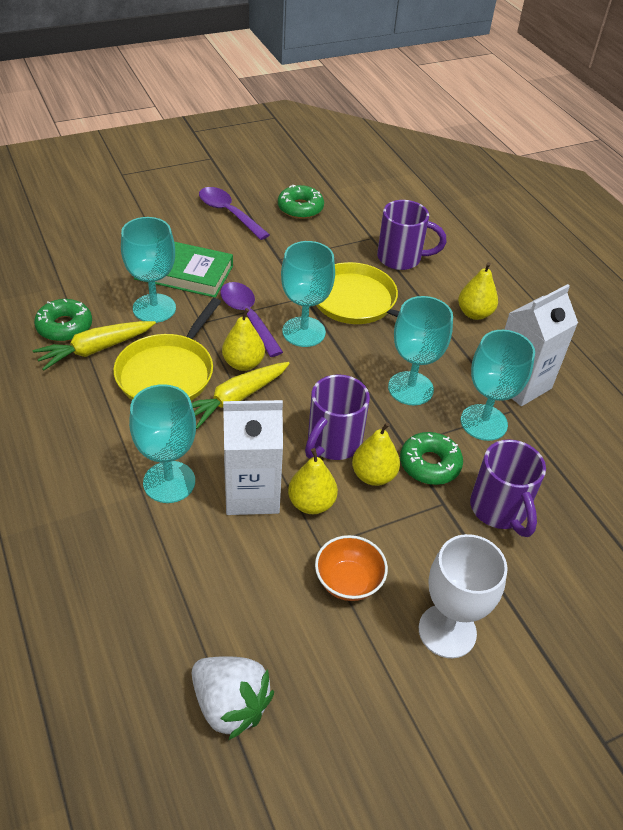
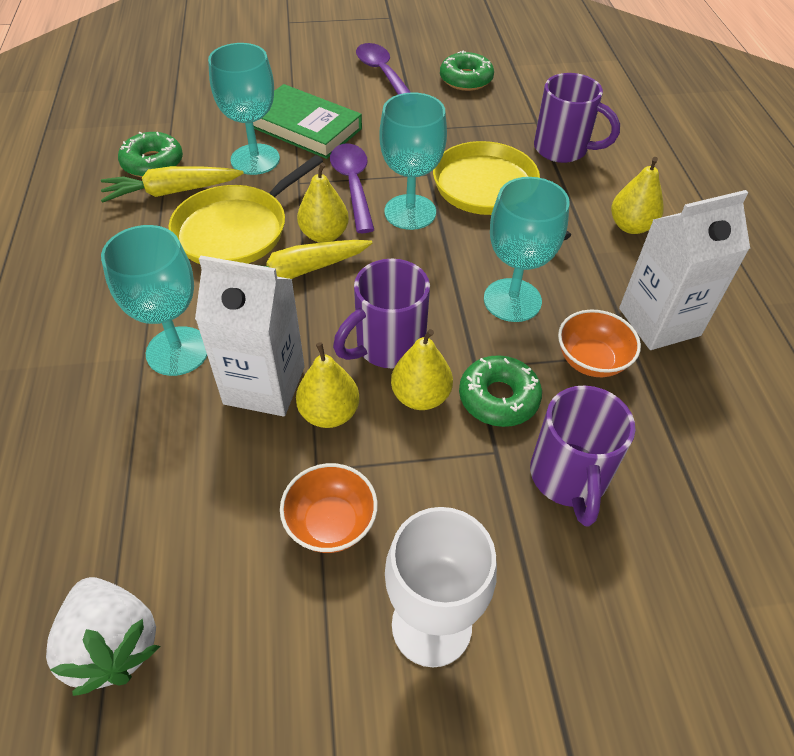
camera: 20 degrees right, 5 degrees up
(483, 422) = (591, 360): turquoise goblet -> orange bowl

